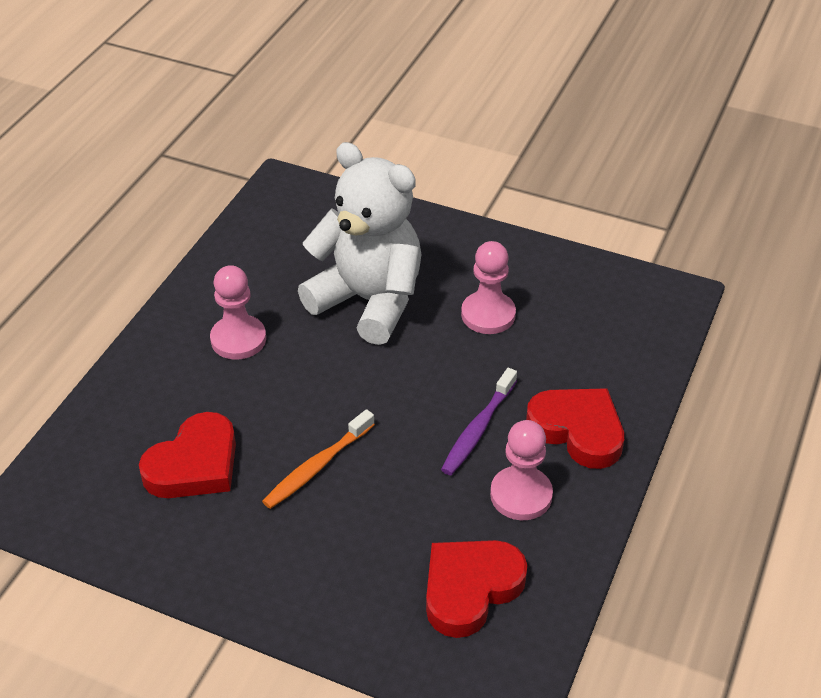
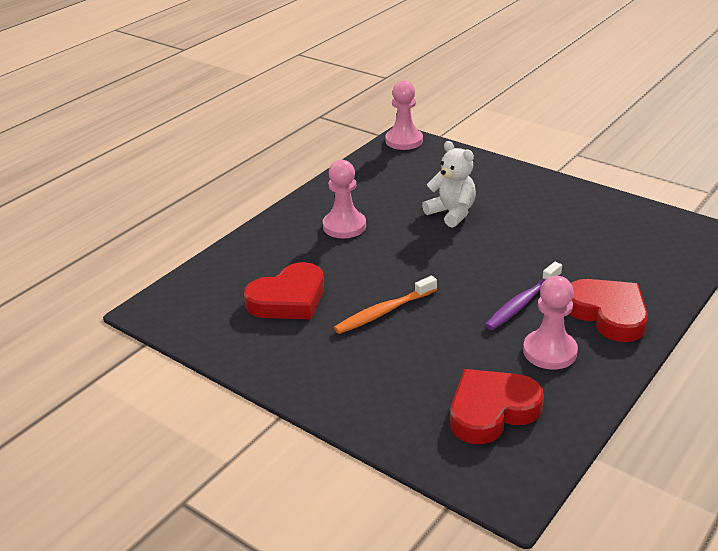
camera: 15 degrees right, 10 degrees down
(369, 301) = (451, 213): white teddy bear -> white teddy bear, size x0.54
(488, 315) = (546, 231): pink pawn -> pink pawn (404, 141)

